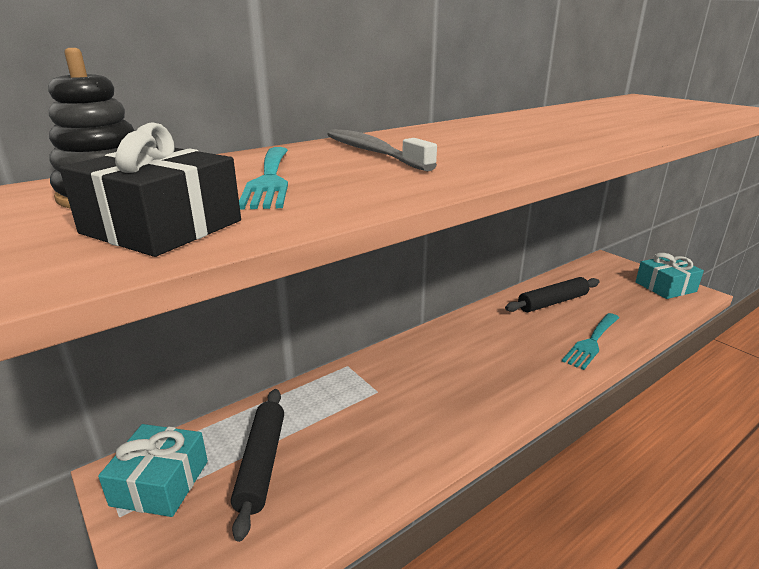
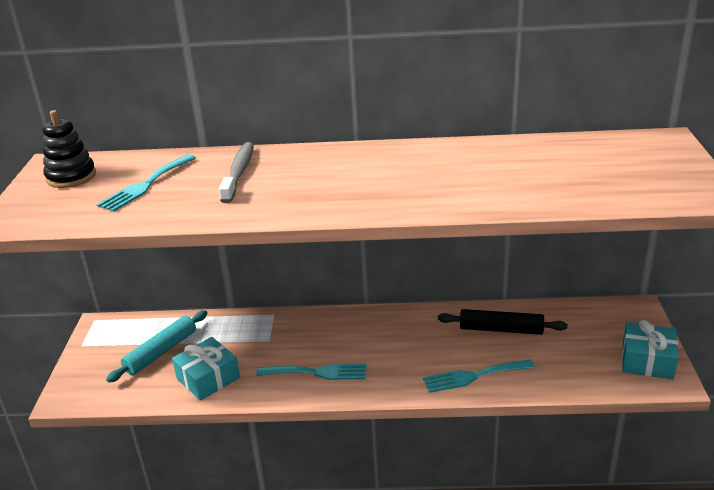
camera: 40 degrees right, 5 degrees up
(160, 483) = (110, 338): turquoise gift -> turquoise gift (208, 378)
(162, 227) = (57, 209): black gift -> none
(261, 464) = (161, 352): black rolling pin -> turquoise rolling pin
(470, 399) = (317, 372): none -> turquoise fork

